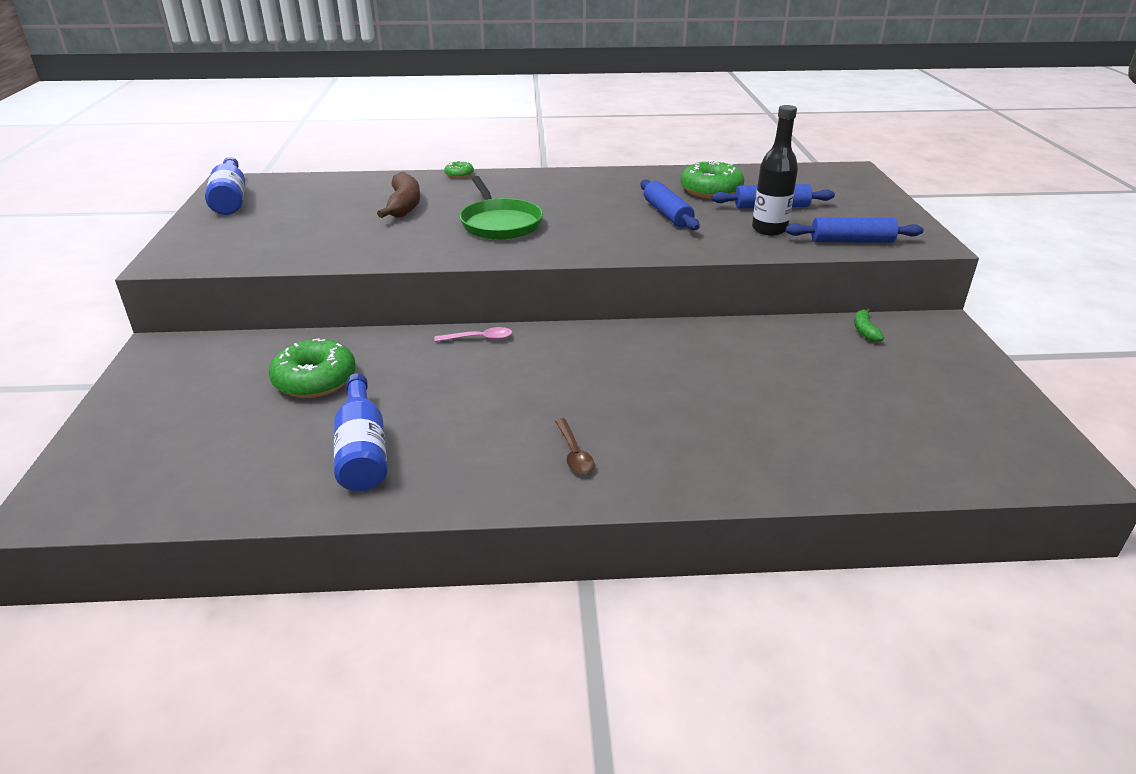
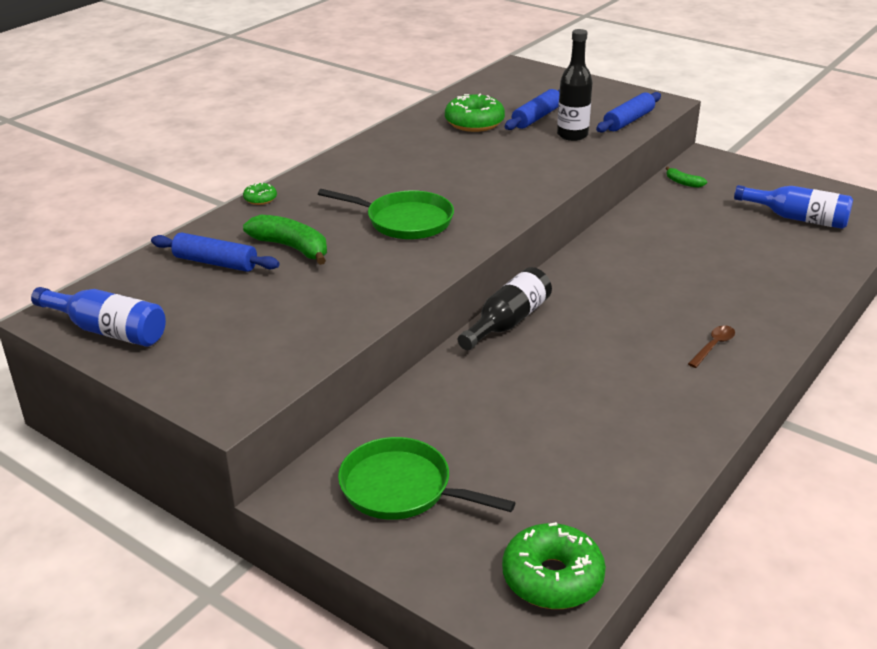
camera: 50 degrees left, 0 degrees up
(198, 382) = (402, 488): none -> green pan
(315, 380) = (478, 423): green donut -> green donut (552, 578)
(362, 450) = (616, 433): blue bottle -> blue bottle (797, 218)
(404, 206) = (292, 248): brown banana -> green banana
(479, 338) = (507, 322): pink spoon -> black bottle
(574, 453) = (713, 346): brown spoon -> brown spoon turned 75 degrees counterclockwise
(667, 214) = (491, 154): blue rolling pin -> blue rolling pin (215, 262)

